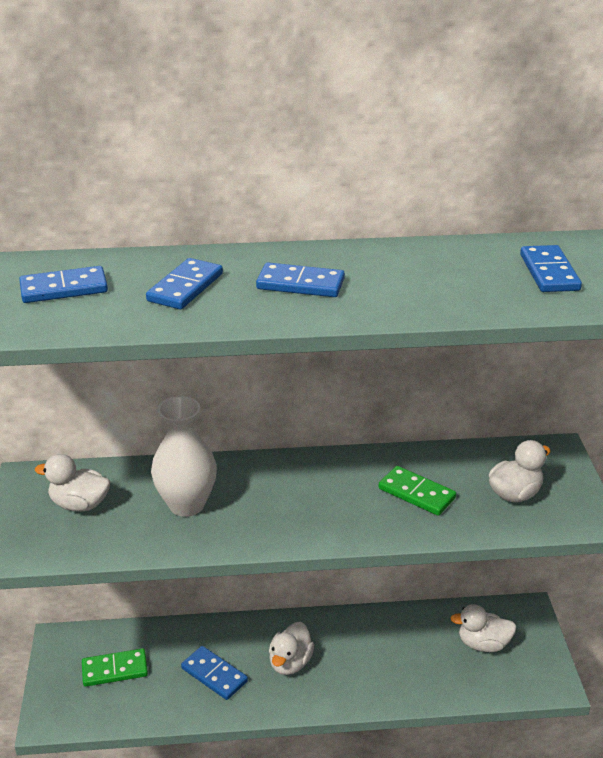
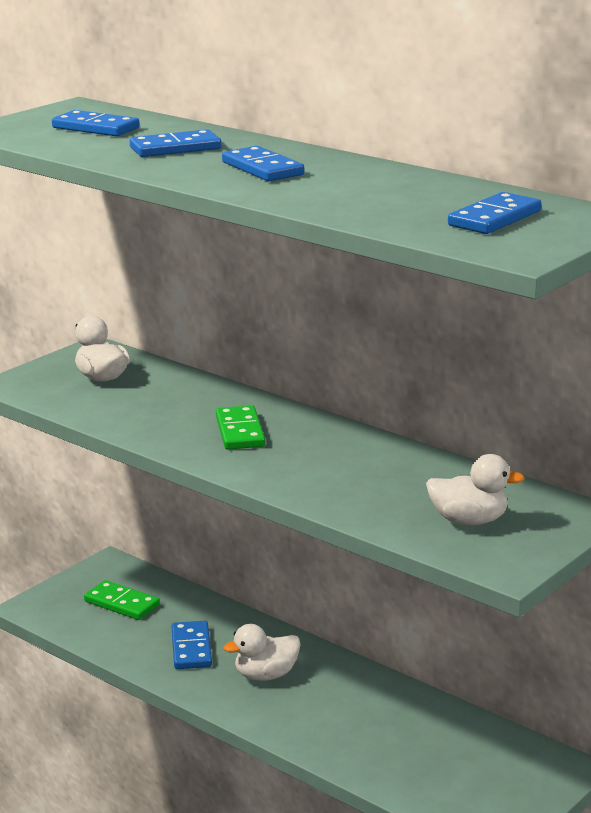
camera: 45 degrees right, 10 degrees down
(187, 504) = (175, 409): white vase -> none
(416, 493) = (376, 481): green domino -> green domino (240, 431)
(483, 644) = (471, 763): white duck -> none

